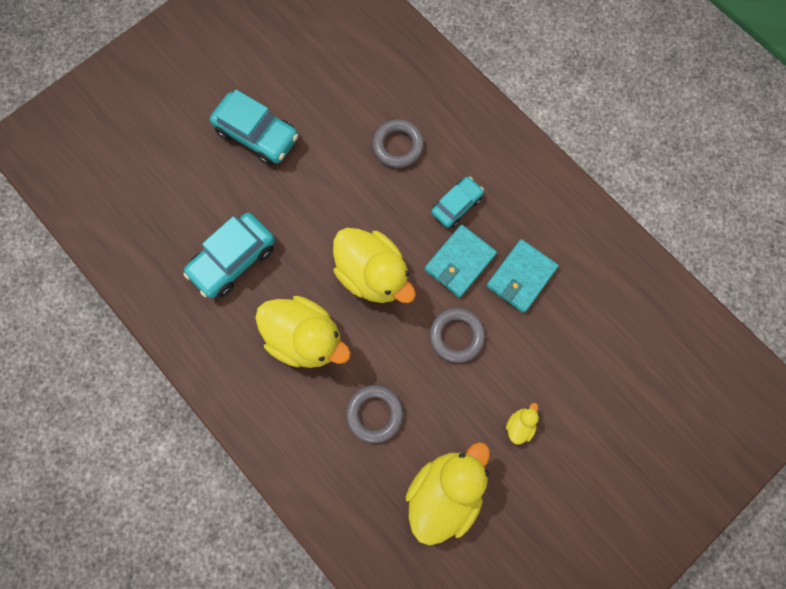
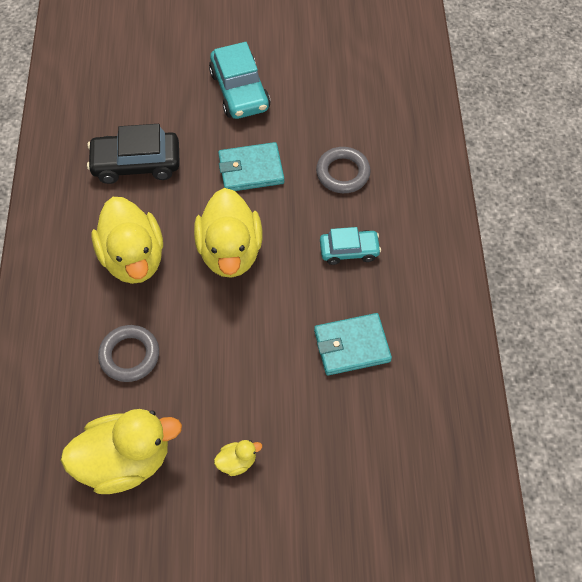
camera: 40 degrees right, 15 degrees down
(234, 259) = (136, 164): turquoise car -> black car
(456, 335) = (252, 349): grey ring -> none
(459, 262) = (310, 295): turquoise wallet -> turquoise wallet (251, 170)

